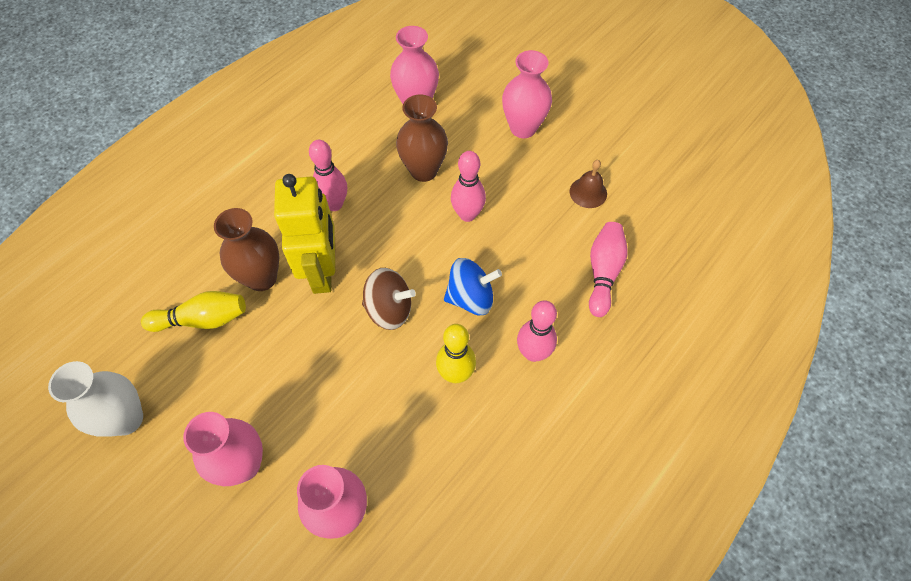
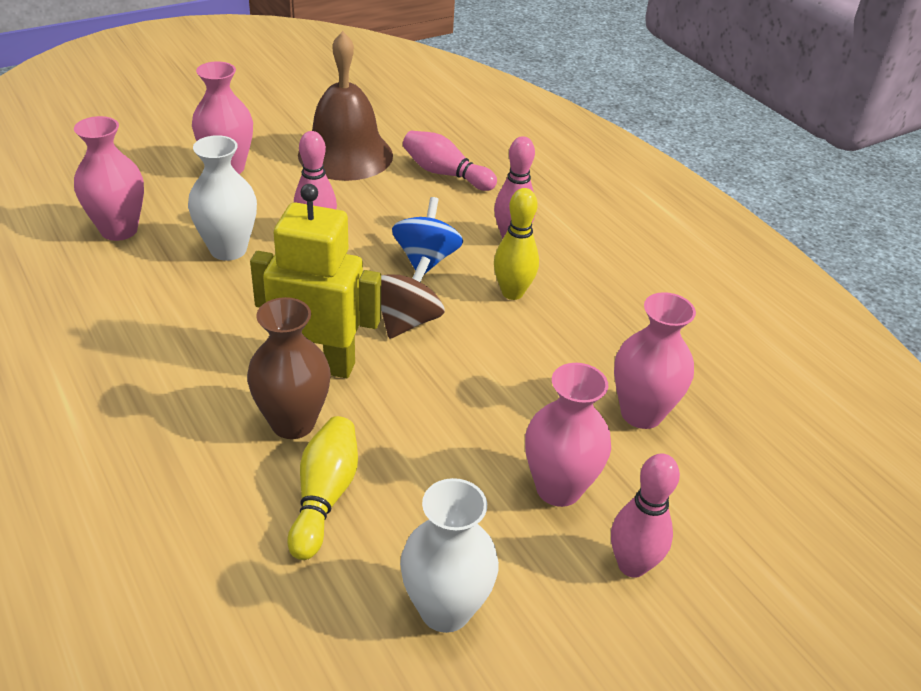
camera: 75 degrees left, 20 degrees down
(334, 204) = (221, 332): pink bowling pin -> pink bowling pin (632, 565)
(423, 170) = (228, 249): brown vase -> white vase
(588, 192) = (345, 154): brown bell -> brown bell, size x2.25

